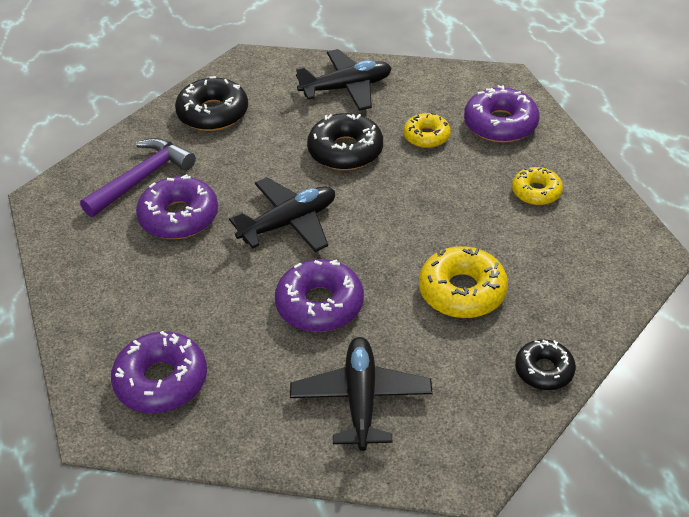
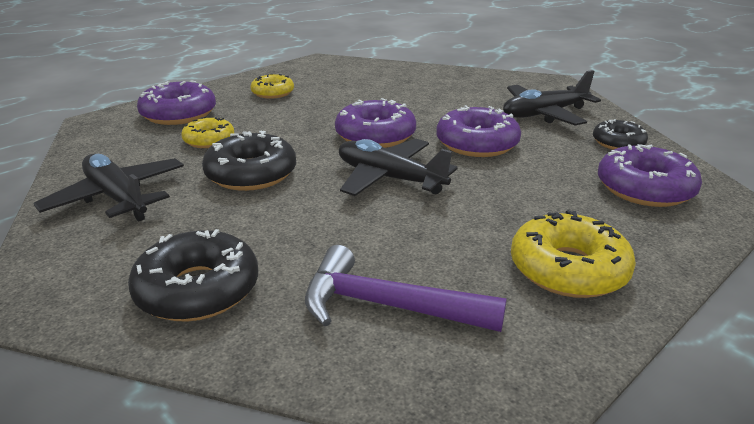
camera: 115 degrees left, 15 degrees down
(179, 217) = (437, 247): purple donut -> purple donut (375, 135)
(462, 291) = (407, 101): yellow donut -> yellow donut (568, 269)
(544, 370) = (451, 74): black donut -> black donut (618, 143)

